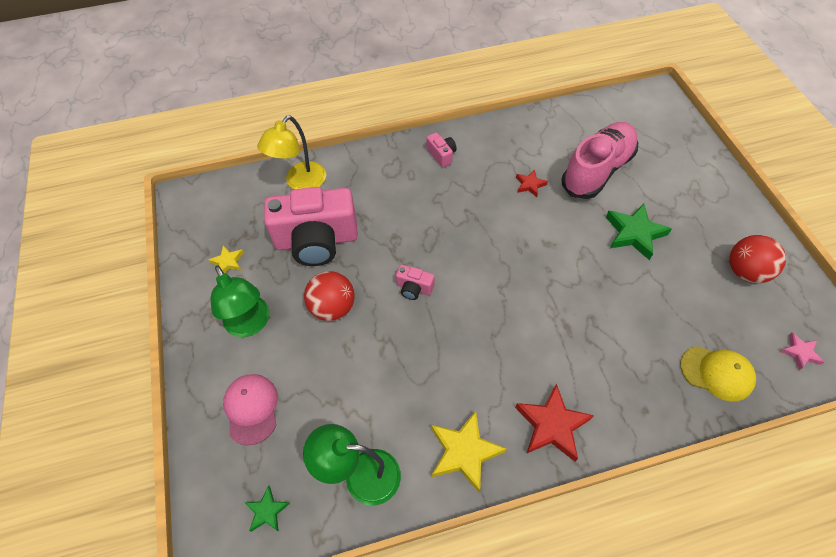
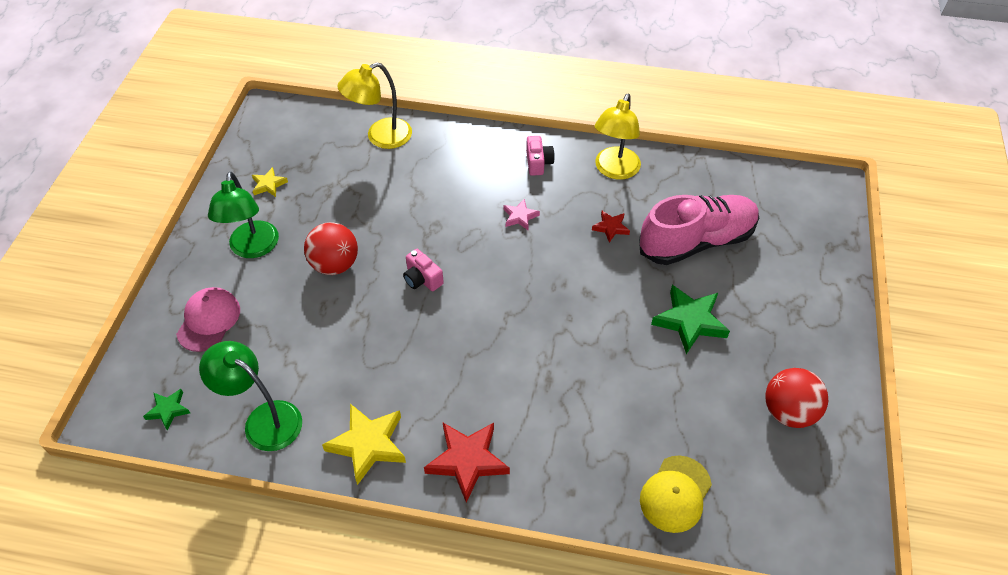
camera: 25 degrees right, 5 degrees down
(316, 241) = (360, 198): pink camera -> none
(502, 139) = (614, 170): none -> yellow lamp
(717, 373) = (675, 494): yellow cap -> yellow cap turned 75 degrees clockwise
(800, 352) = (787, 518): pink star -> pink star (520, 216)

